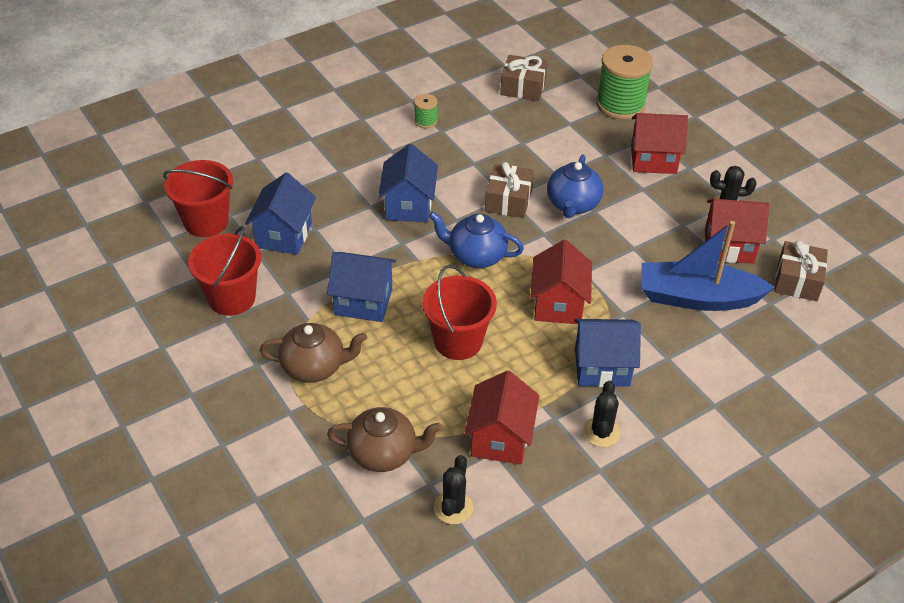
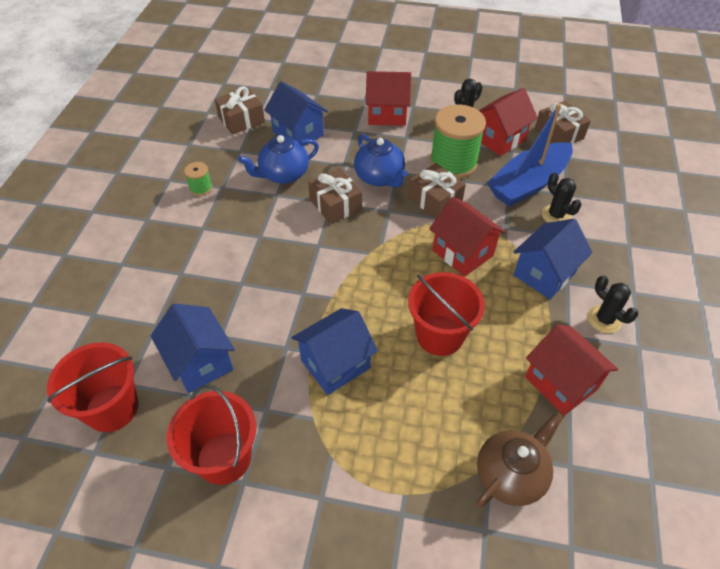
camera: 45 degrees left, 5 degrees up
(314, 367) = (369, 454): brown teapot -> none
(408, 206) = (271, 260): blue house -> blue house (298, 134)
(453, 507) = (607, 468): black cactus -> black cactus (556, 215)
(476, 256) = (367, 261): blue teapot -> blue teapot (283, 174)
(594, 252) = (435, 199): none -> brown gift
(620, 104) = (320, 92): green spool -> green spool (453, 163)
(653, 159) = (387, 114): red house -> red house turned 45 degrees clockwise

